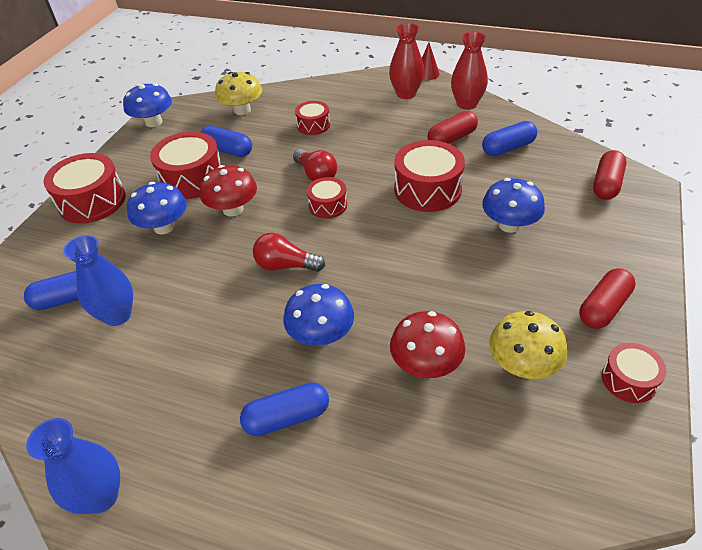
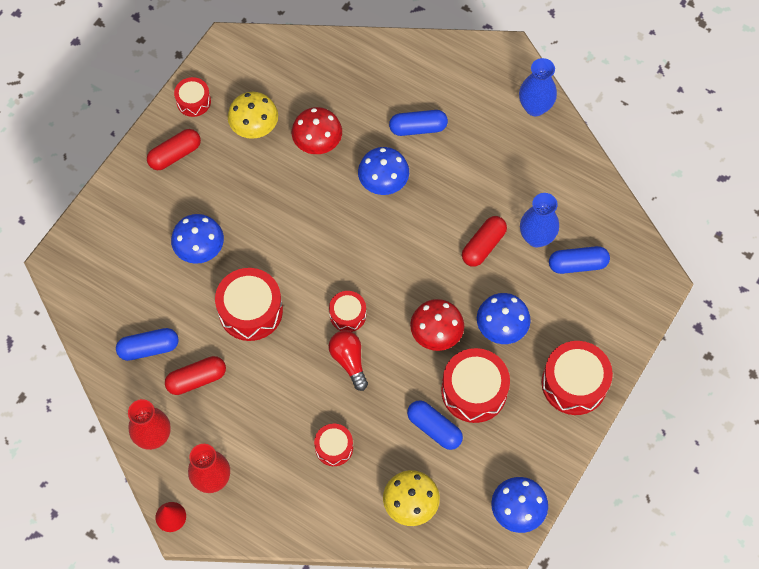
camera: 170 degrees left, 20 degrees up
(285, 265) = (398, 253): red light bulb -> none
(606, 184) = (90, 273): red capsule -> red capsule (483, 246)

